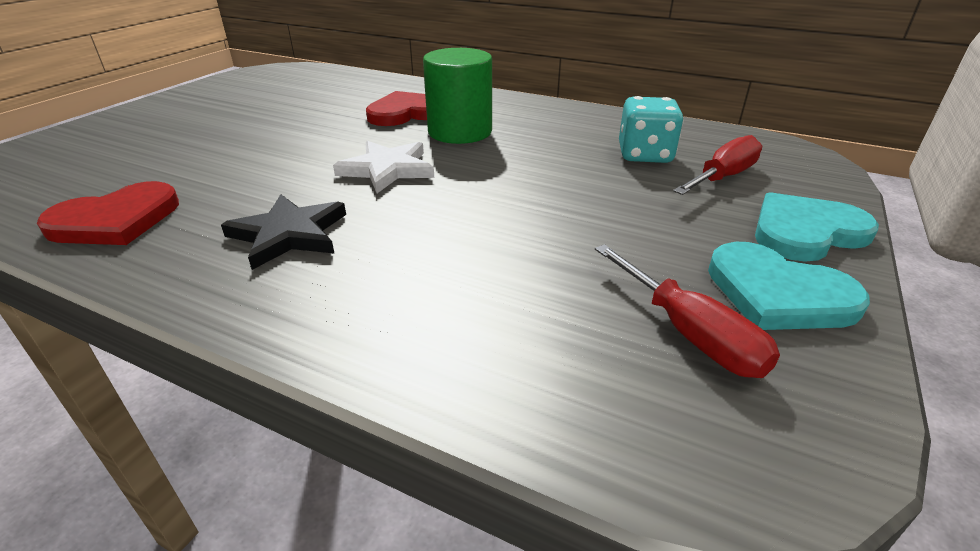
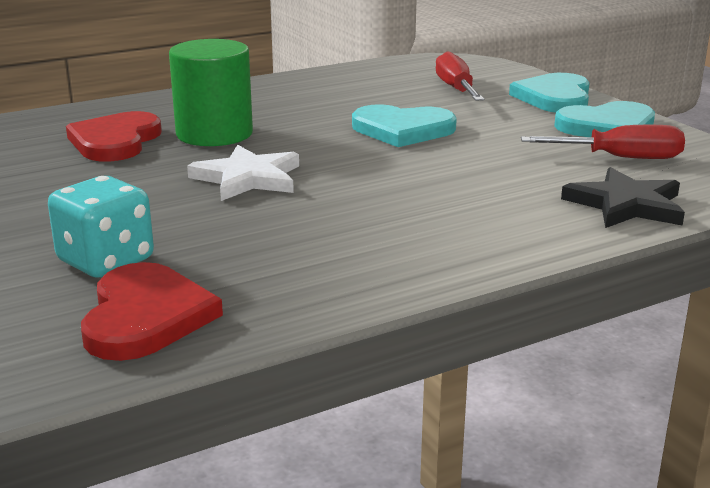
camera: 55 degrees left, 10 degrees down
(289, 234) = (319, 240): black star -> black star (625, 205)
(574, 188) = (402, 130): none -> turquoise heart
(644, 155) = (384, 95): turquoise dice -> turquoise dice (106, 261)

